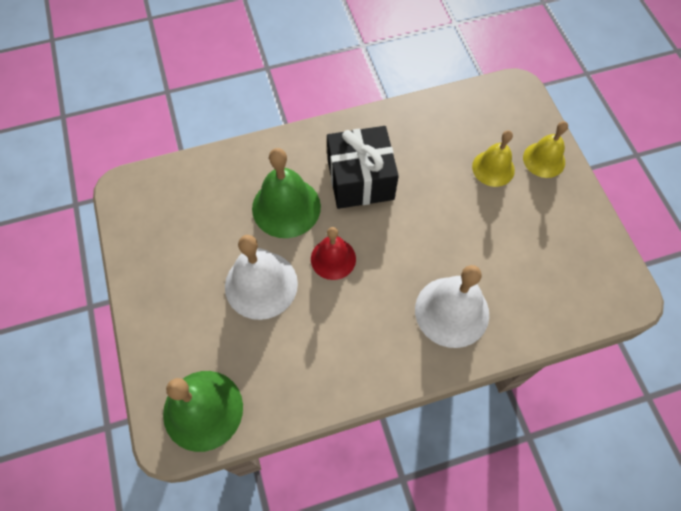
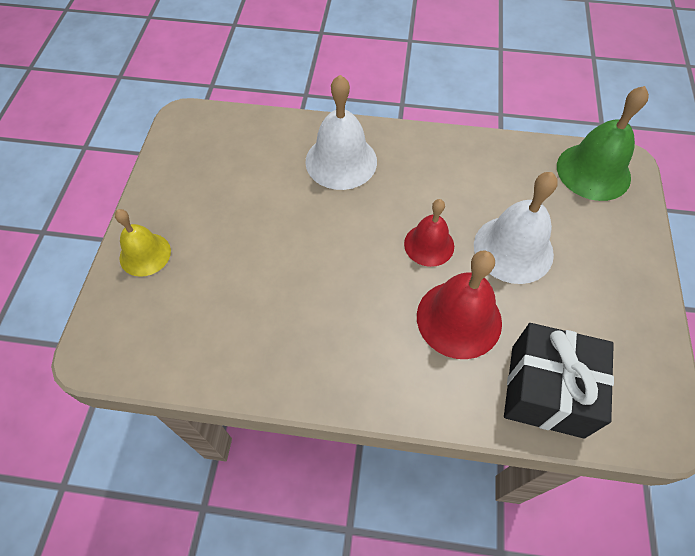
camera: 155 degrees left, 5 degrees down
(286, 207) = (459, 319): green bell -> red bell
(360, 180) = (358, 316): black gift -> black gift (546, 390)
(493, 168) = (205, 267): yellow bell -> none

